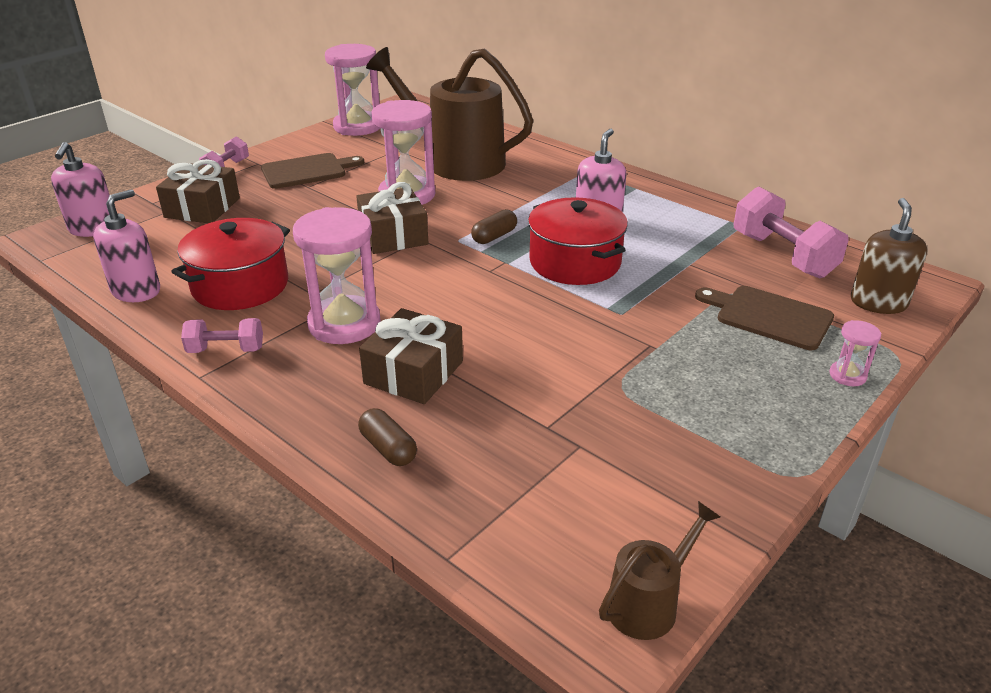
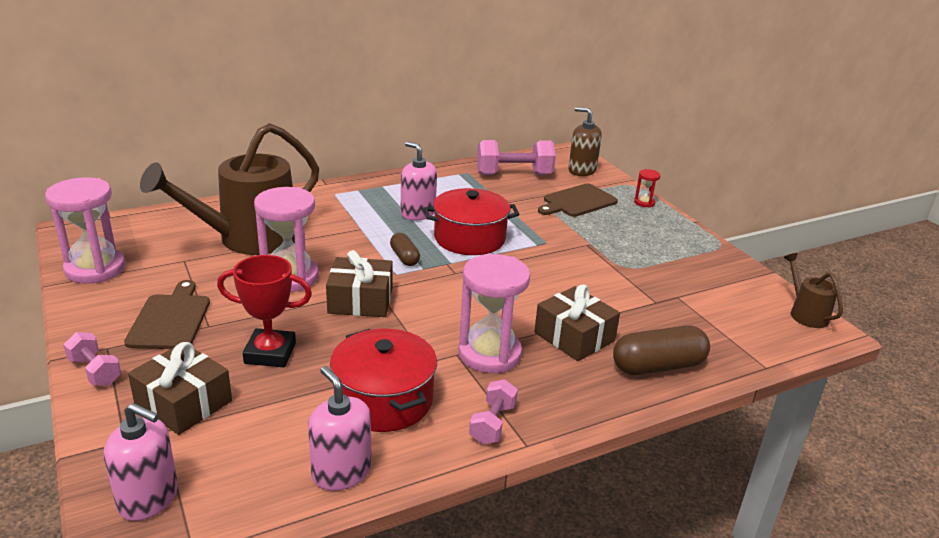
camera: 70 degrees left, 5 degrees down
(283, 220) = (270, 353): none -> red trophy
(388, 448) = (658, 366): brown capsule -> brown capsule, size x1.75
(847, 375) = (644, 202): pink hourglass -> red hourglass

